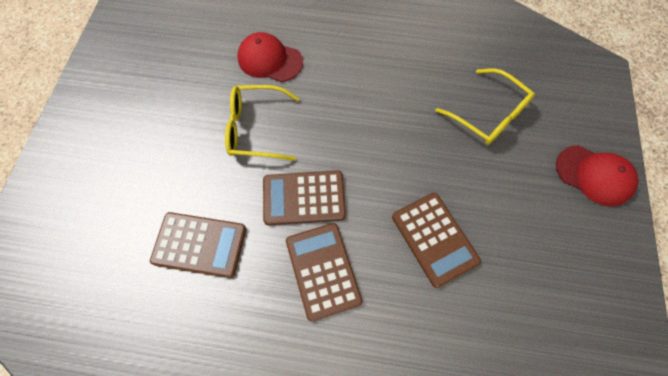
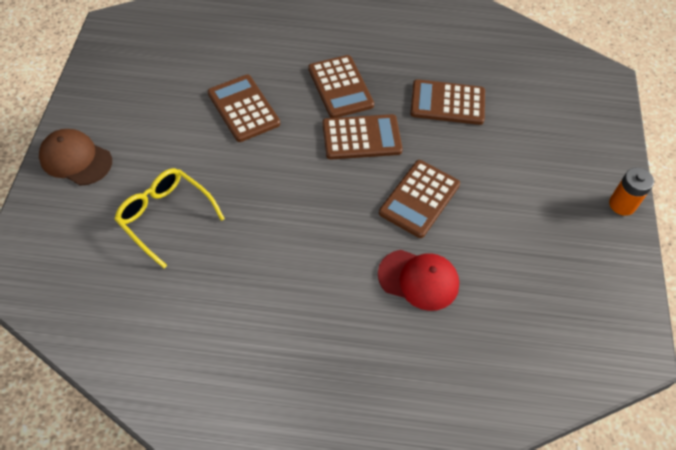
camera: 175 degrees right, 10 degrees down
(66, 120) = (622, 204): none -> orange battery
(255, 128) = (419, 199): yellow glasses -> brown calculator
(594, 175) = (75, 159): red cap -> brown cap

